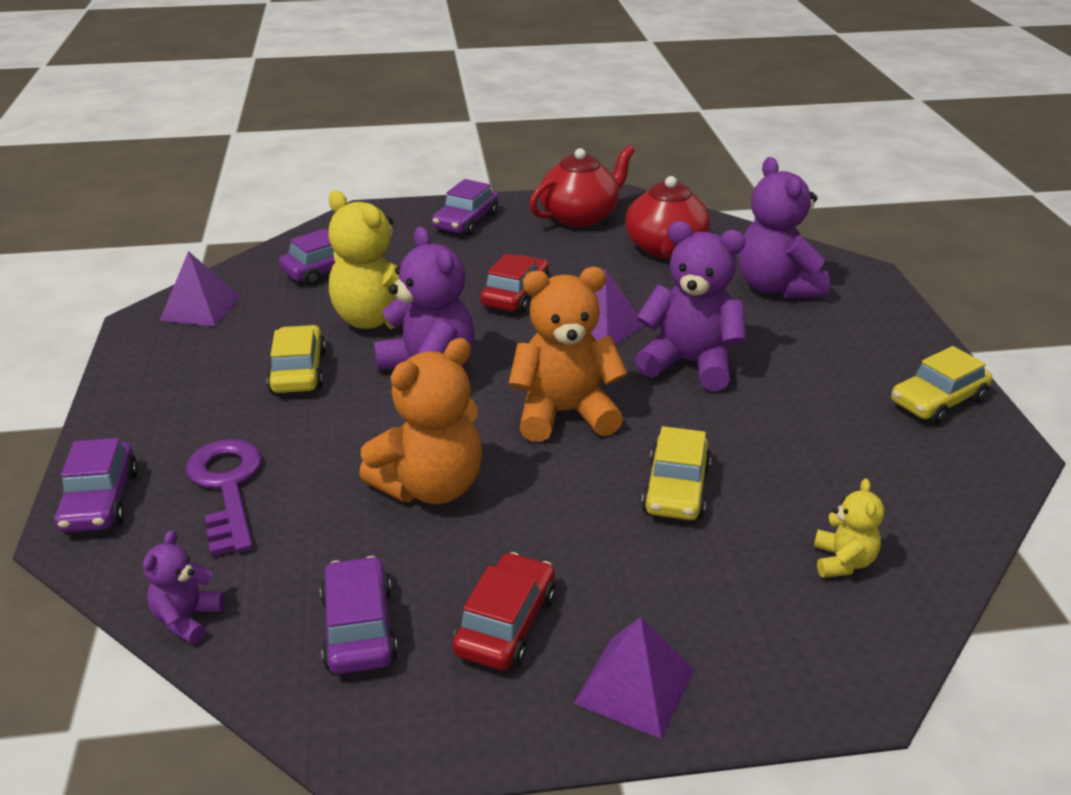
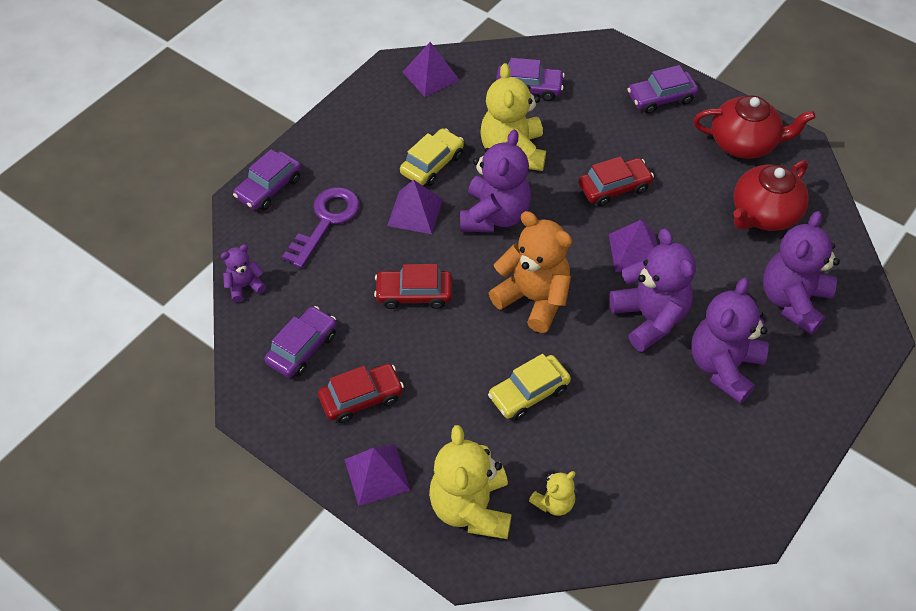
camera: 45 degrees right, 20 degrees up
(333, 419) = (415, 212): none -> purple pyramid
(431, 487) = (414, 294): orange teddy bear -> red car
(779, 632) = (471, 508): none -> yellow teddy bear
(800, 358) = (723, 367): none -> purple teddy bear
(937, 401) = (763, 462): yellow car -> none

